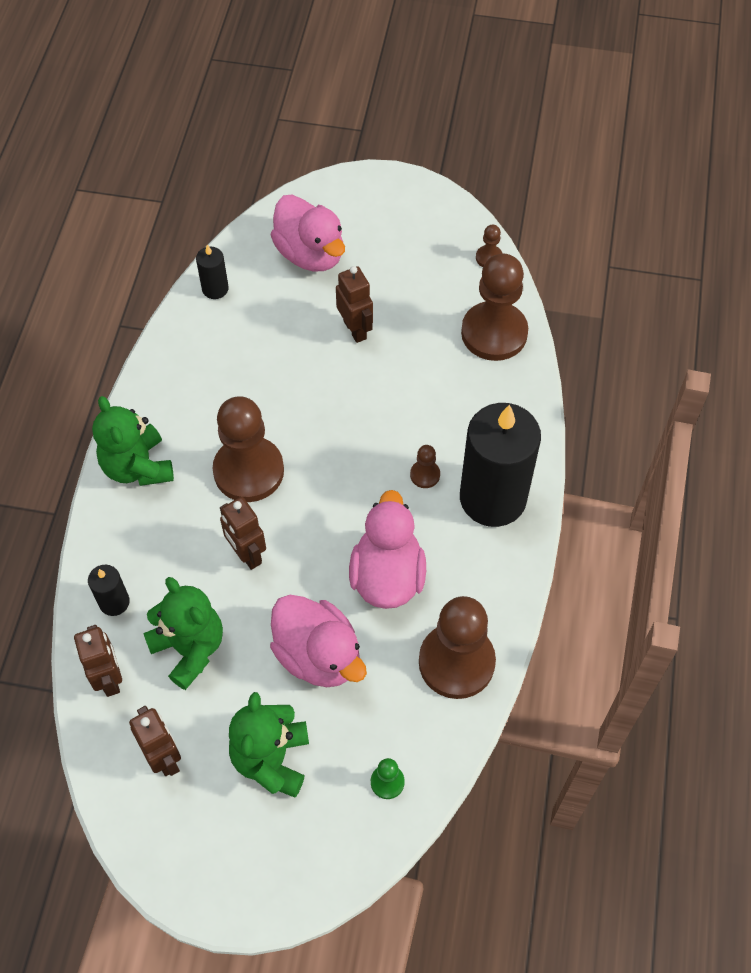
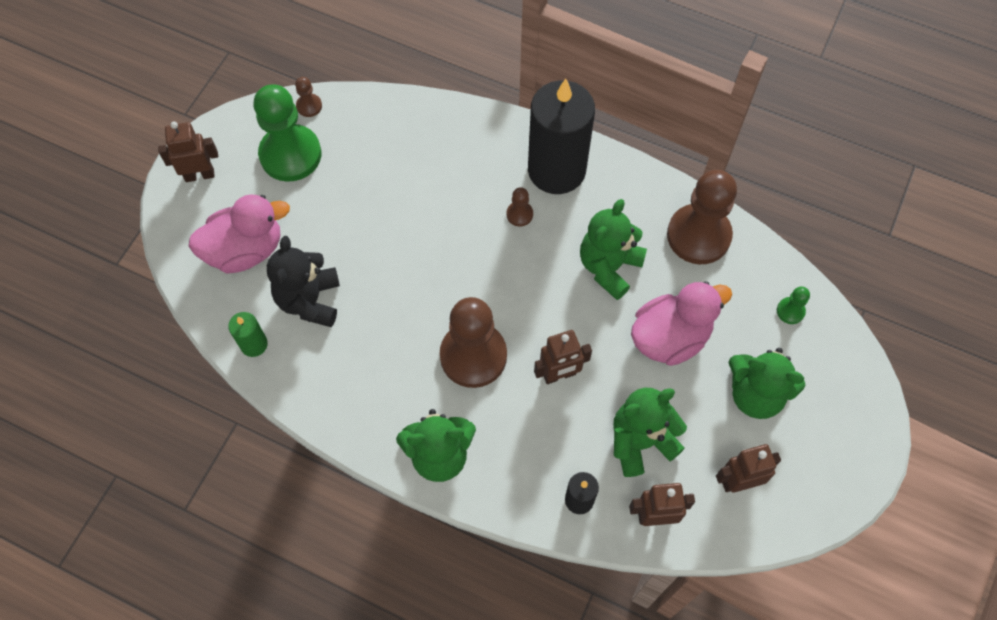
camera: 75 degrees left, 5 degrees up
(215, 289) = (254, 344): black candle -> green candle
(272, 319) = (309, 300): none -> black teddy bear
(355, 329) = (348, 232): brown robot -> brown robot (199, 175)
(387, 576) = (609, 267): pink duck -> green teddy bear
(427, 259) = (290, 155): none -> green pawn
(494, 333) = (392, 124): brown pawn -> none

